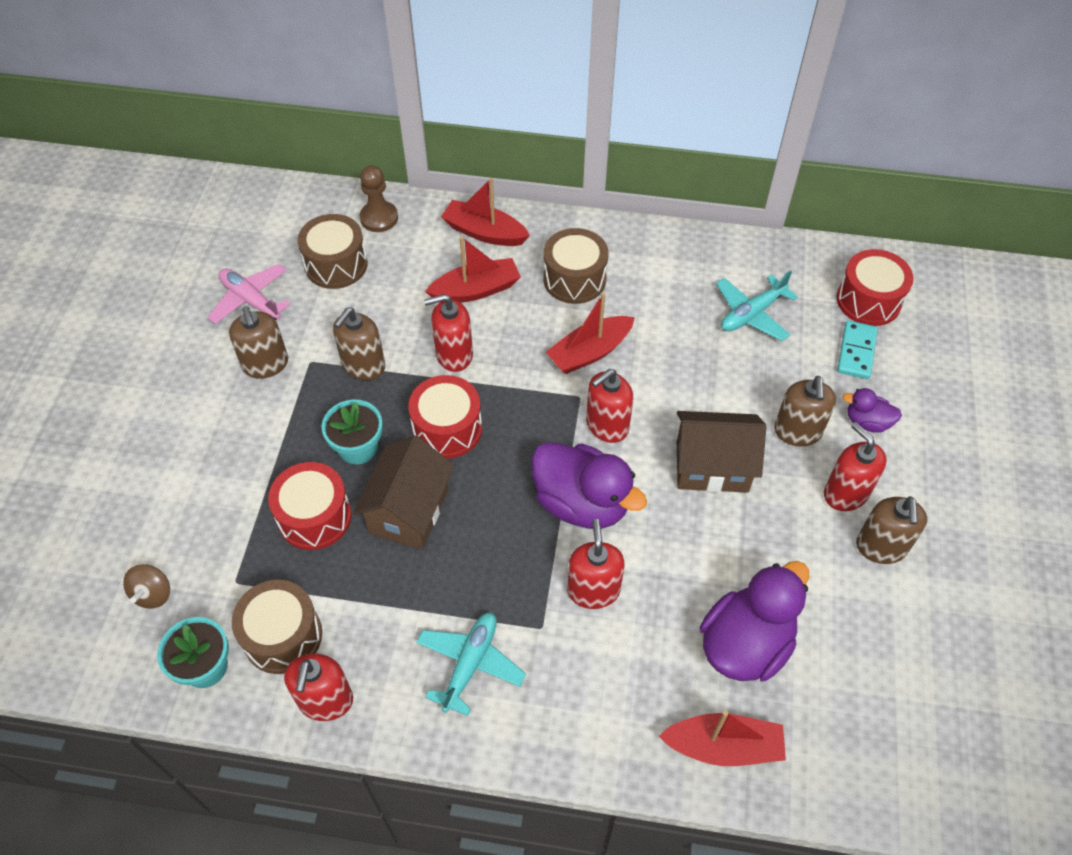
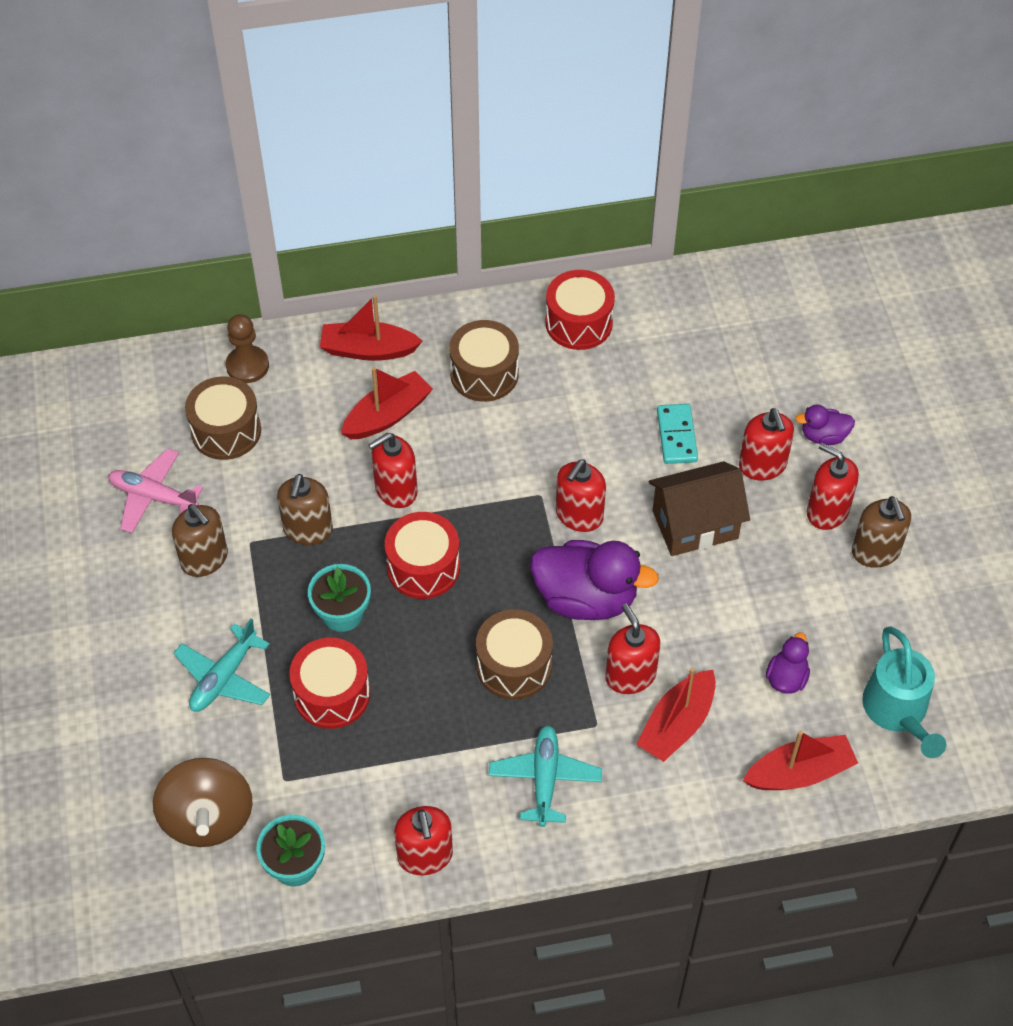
camera: 20 degrees left, 0 degrees up
(153, 594) = (208, 818): brown spinning top -> brown spinning top, size x1.95
(283, 636) = (356, 813): brown drum -> brown drum (514, 666)
(409, 511) = (423, 659): brown house -> none
(590, 352) = (532, 446): red boat -> red boat (677, 724)
(746, 643) = (786, 678): purple duck -> purple duck, size x0.50
(752, 314) = (676, 359): turquoise plane -> turquoise plane (224, 677)
(797, 431) = (762, 465): brown soap dispenser -> red soap dispenser
(848, 718) = (898, 712): none -> turquoise watering can
(856, 351) = (790, 368): turquoise domino -> turquoise domino (677, 436)
(868, 300) = (784, 312): red drum -> red drum (579, 323)

